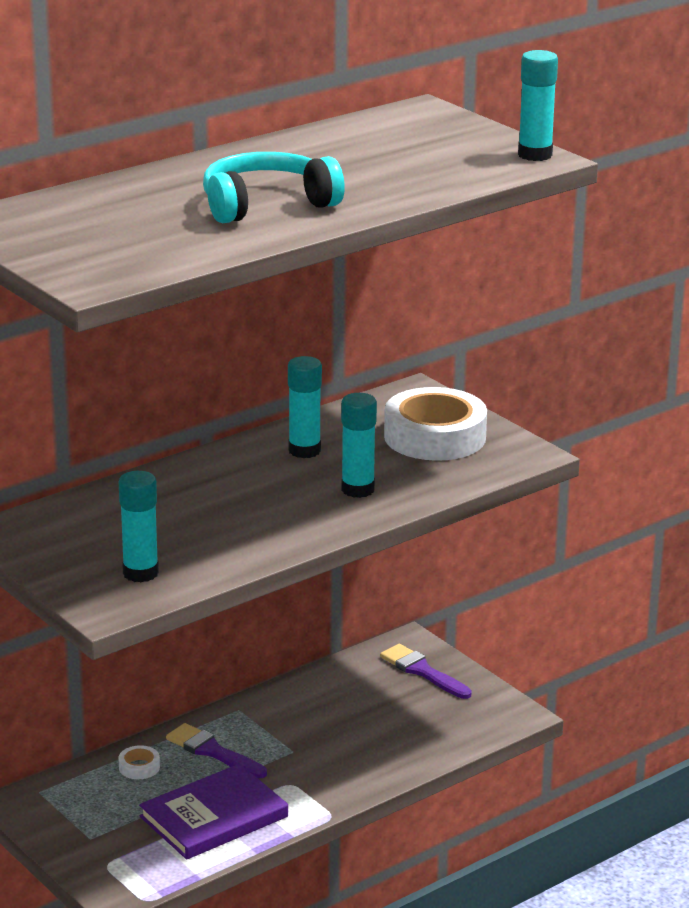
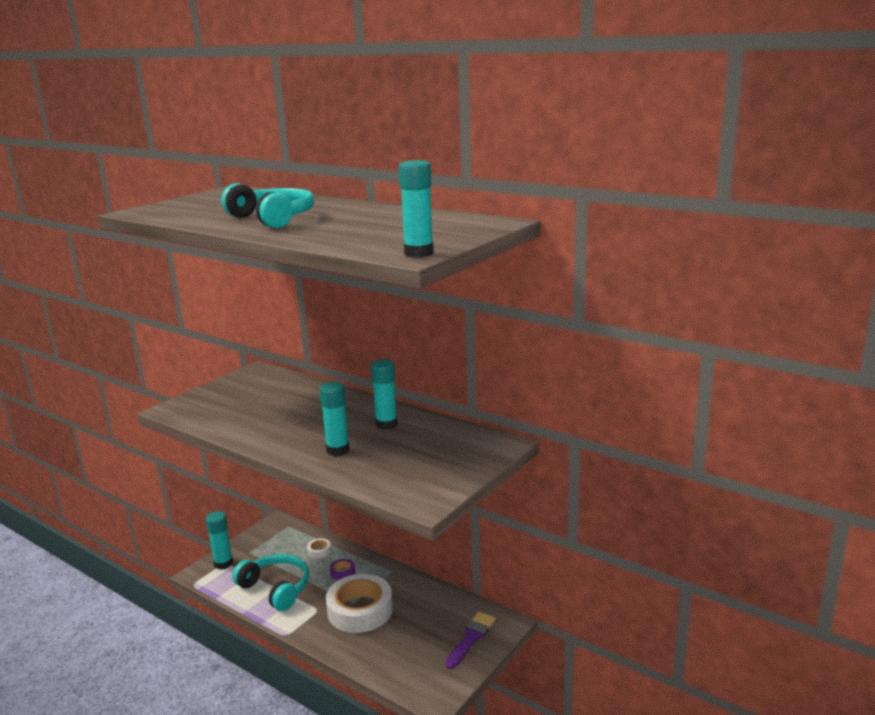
camera: 75 degrees right, 5 degrees down
(140, 573) = (212, 409): turquoise glue stick -> turquoise glue stick (223, 563)
(213, 752) = (342, 572): purple brush -> purple tape
(214, 816) = (276, 588): purple book -> turquoise headphones
(435, 437) = (432, 462): white tape -> white tape (360, 610)

